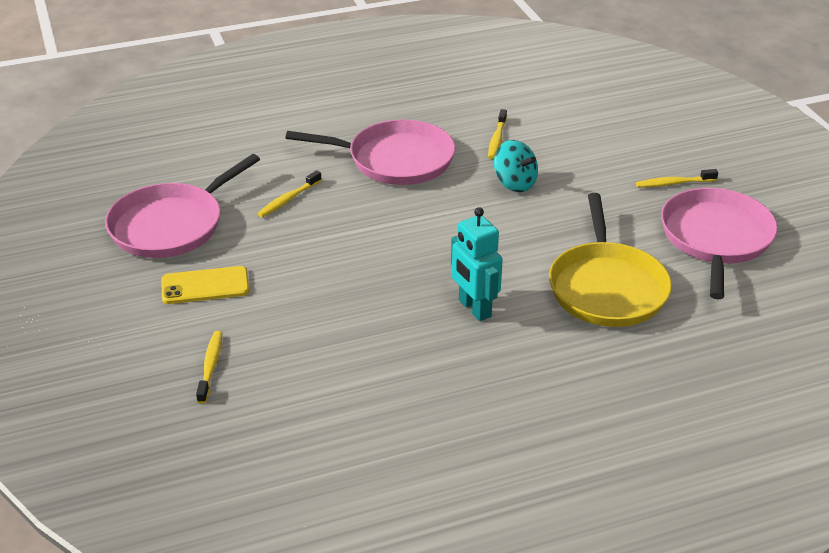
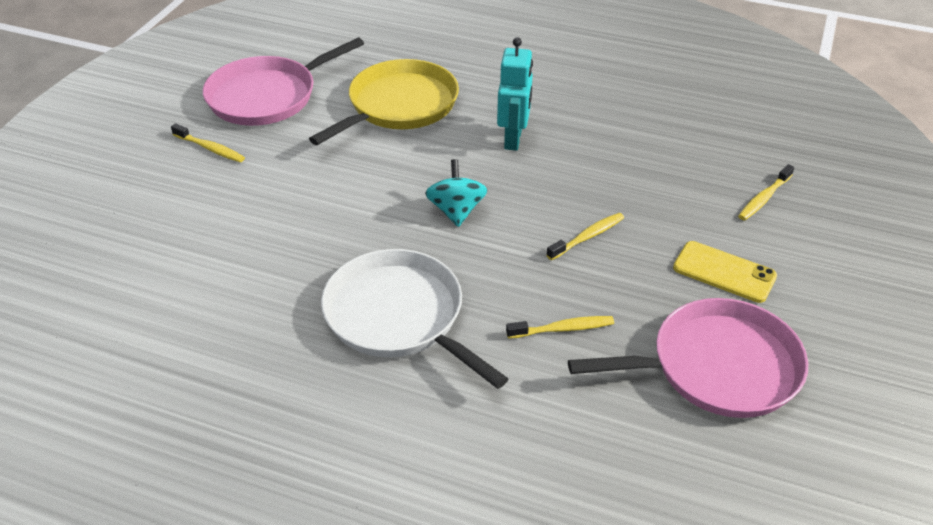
camera: 140 degrees left, 5 degrees up
(395, 160) = (399, 316): pink pan -> white pan
(497, 139) = (268, 280): yellow toothbrush -> yellow toothbrush (587, 237)
(514, 183) = (330, 222): turquoise spinning top -> turquoise spinning top (456, 211)

